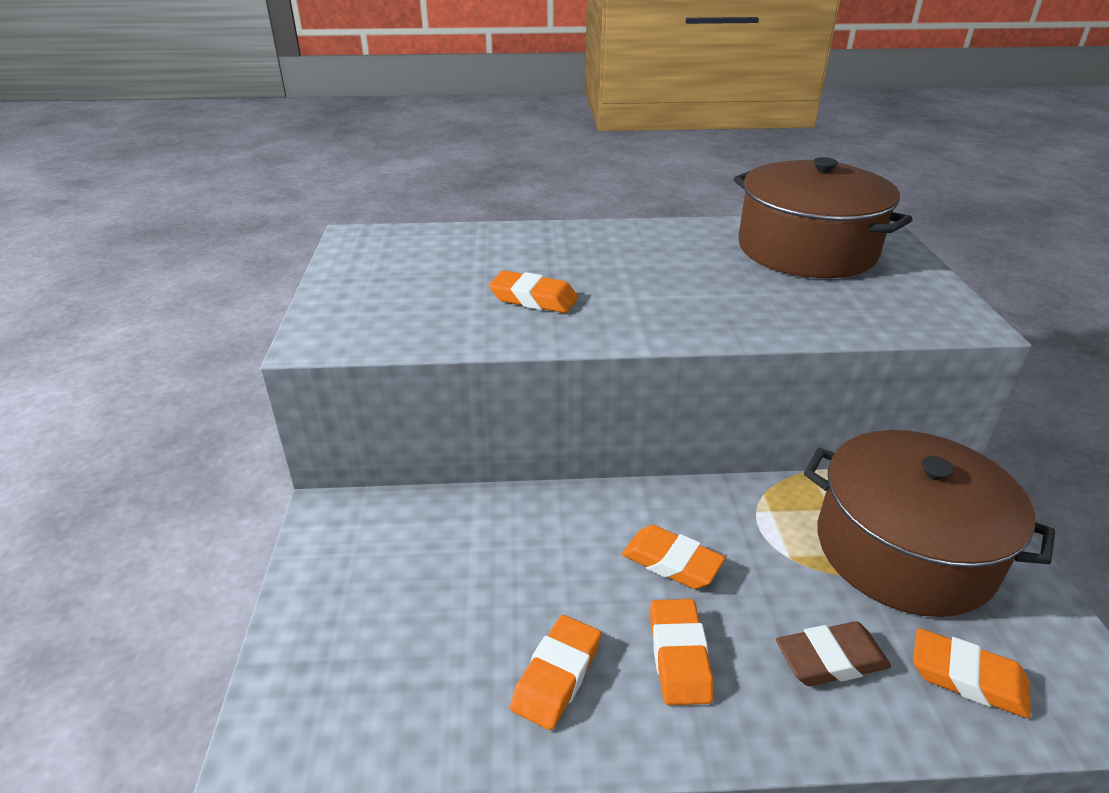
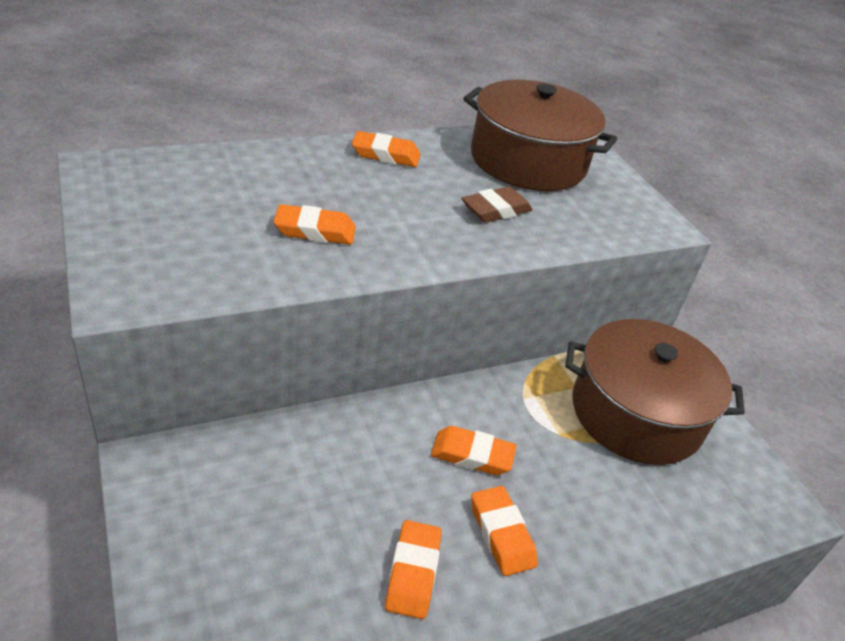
camera: 25 degrees left, 5 degrees up
(830, 659) = (609, 512): brown eraser -> brown eraser (496, 210)
(967, 678) = (699, 506): orange eraser -> orange eraser (385, 155)

